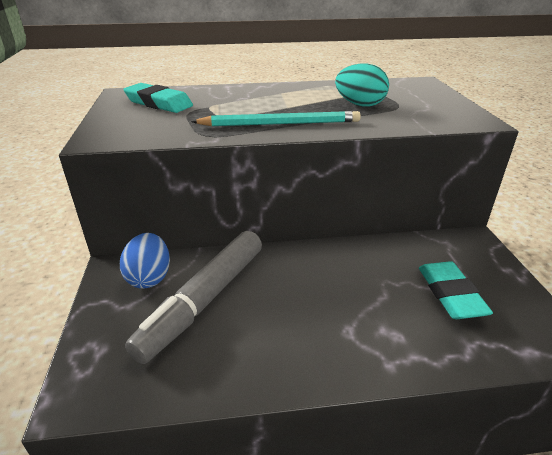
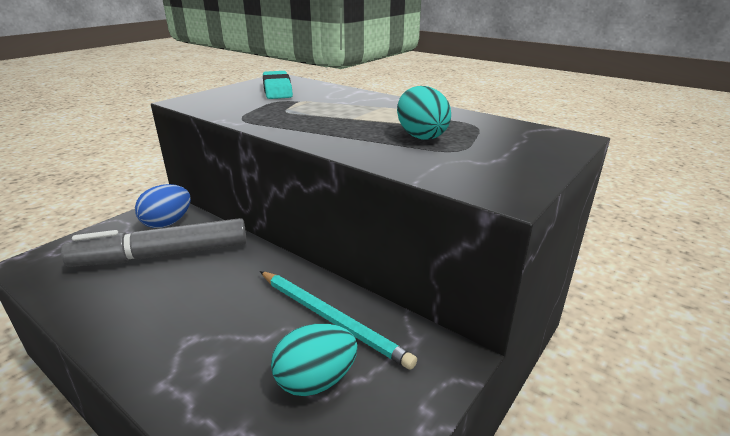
camera: 45 degrees right, 5 degrees down
(280, 124) = (308, 128): turquoise pencil -> turquoise pencil (331, 319)
(450, 294) = (316, 380): turquoise eraser -> turquoise egg

